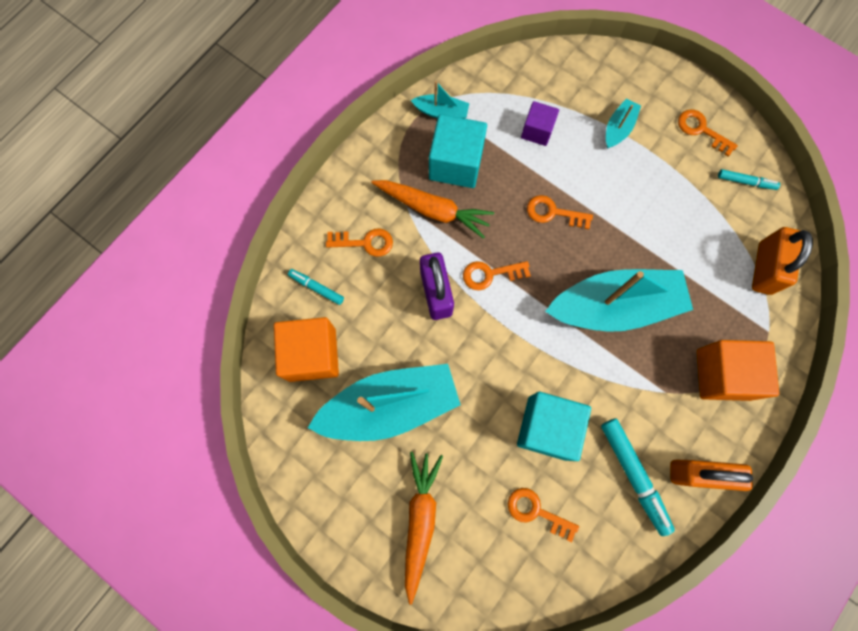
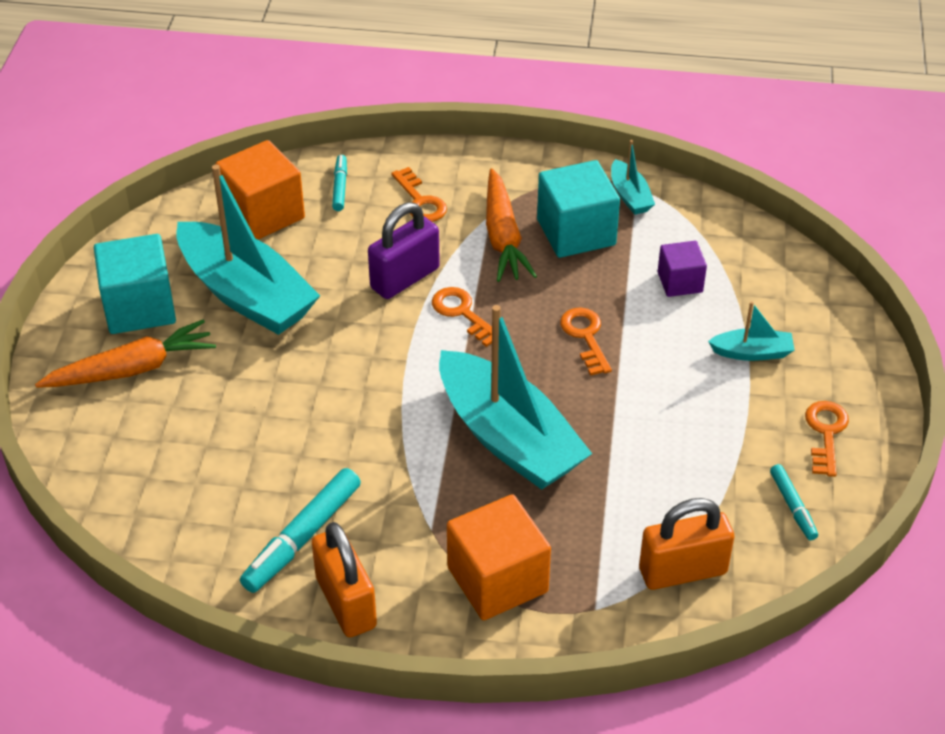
camera: 60 degrees right, 30 degrees down
(536, 511) = (201, 464): orange key -> none
(547, 428) = (309, 434): turquoise cube -> turquoise cube (139, 307)

